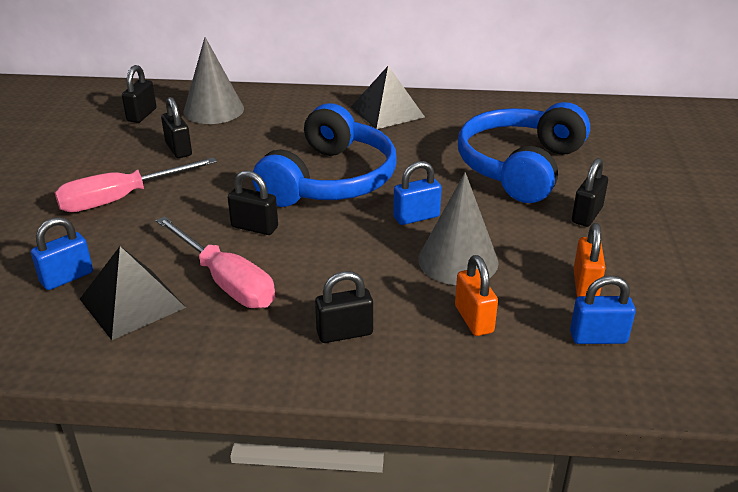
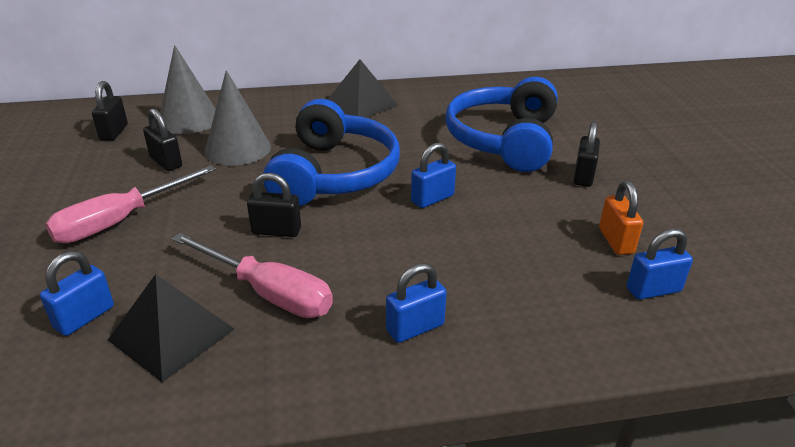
camera: 15 degrees left, 0 degrees up
(344, 333) = (415, 328): black padlock -> blue padlock
(458, 260) = (491, 235): grey cone -> grey cone (238, 149)
(473, 319) = (533, 291): orange padlock -> none

